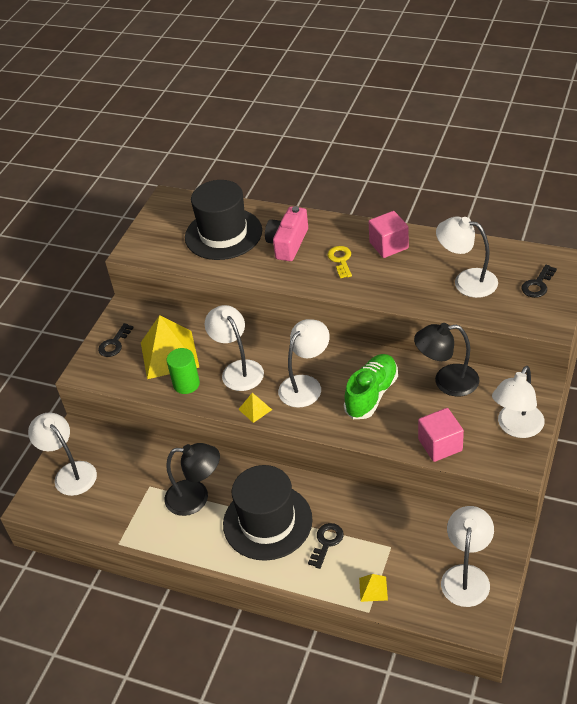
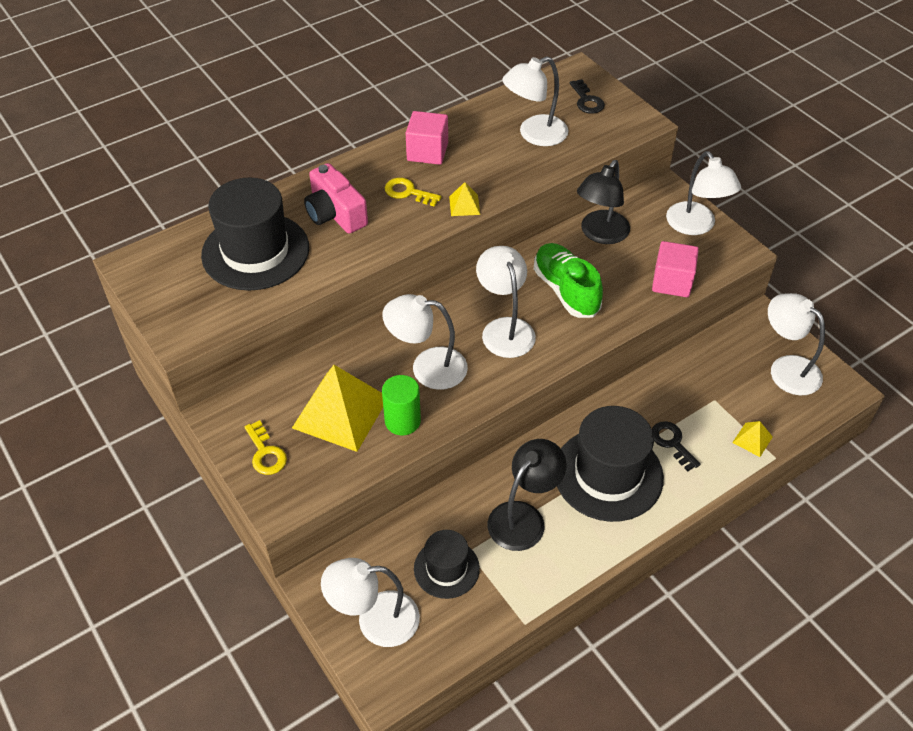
camera: 60 degrees left, 5 degrees up
(114, 344) = (265, 453): black key -> yellow key
(129, 483) = (446, 568): none -> black hat
(255, 409) = (498, 384): yellow pyramid -> yellow pyramid (464, 205)

